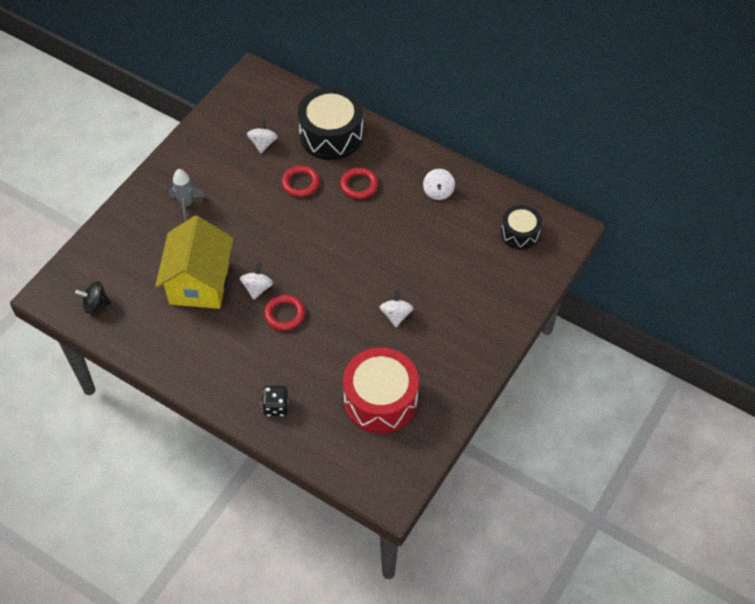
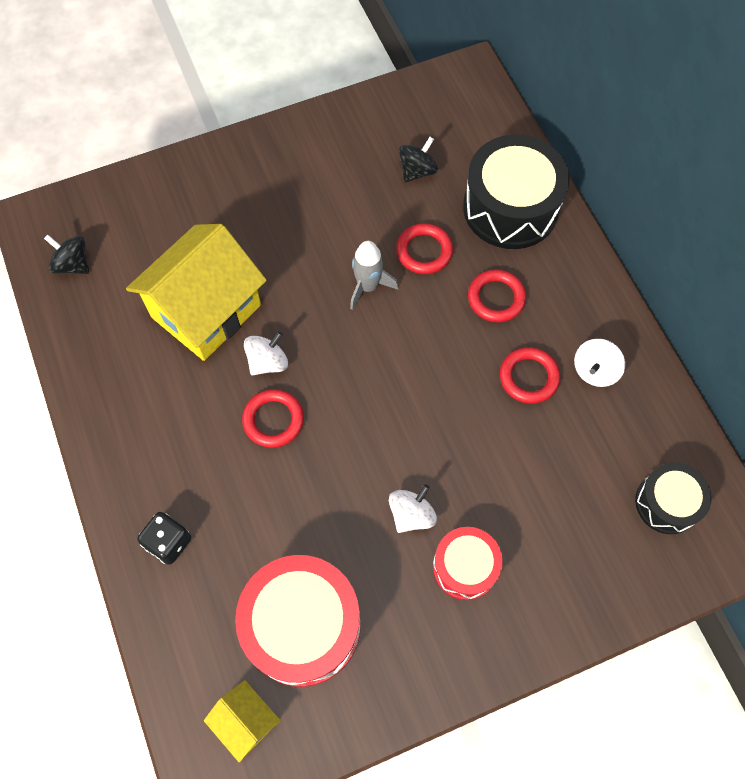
camera: 35 degrees right, 10 degrees up
(186, 204) = (269, 198): grey rocket -> grey rocket (368, 286)
(263, 143) = (417, 171): white spinning top -> black spinning top
(386, 460) = (246, 721): none -> yellow house
(406, 214) = (528, 377): none -> red ring
(442, 322) = (465, 567): none -> red drum

